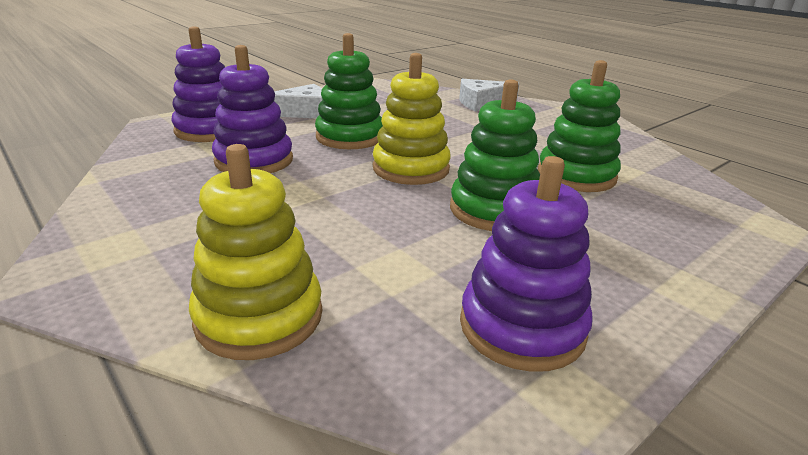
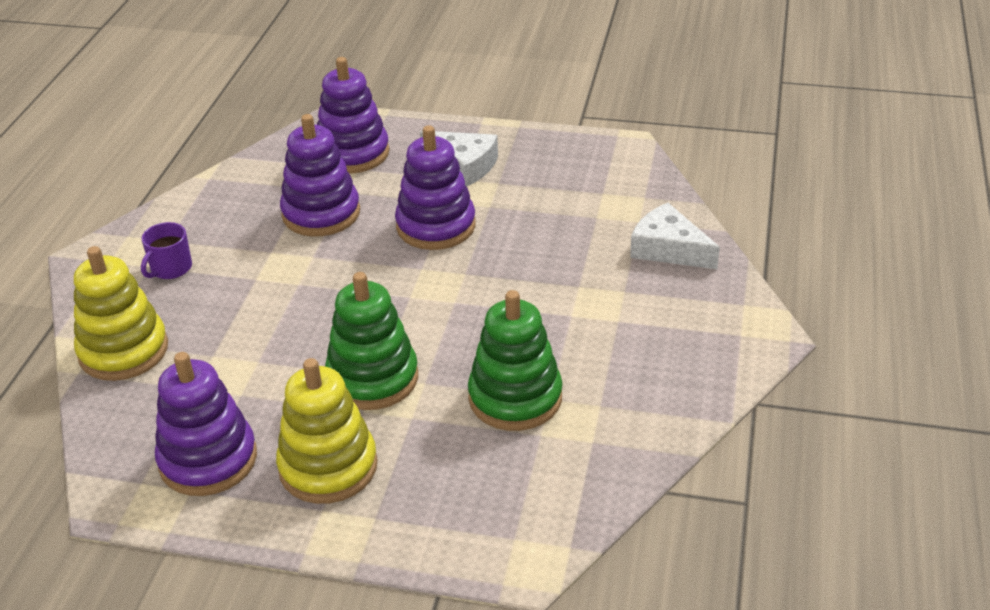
camera: 55 degrees right, 10 degrees up
(181, 241) = (170, 268): none -> purple mug
(350, 137) = (436, 226): green stacking toy -> purple stacking toy
(411, 169) = (405, 296): yellow stacking toy -> yellow stacking toy (328, 467)

